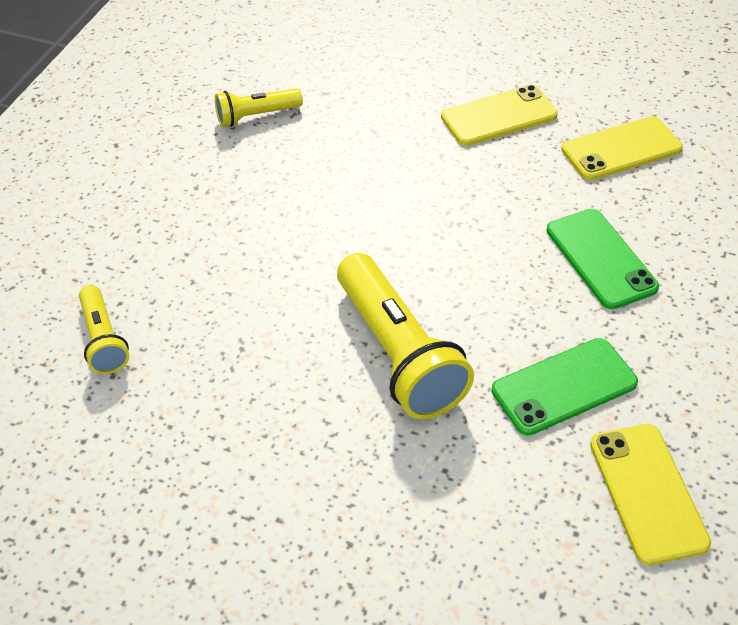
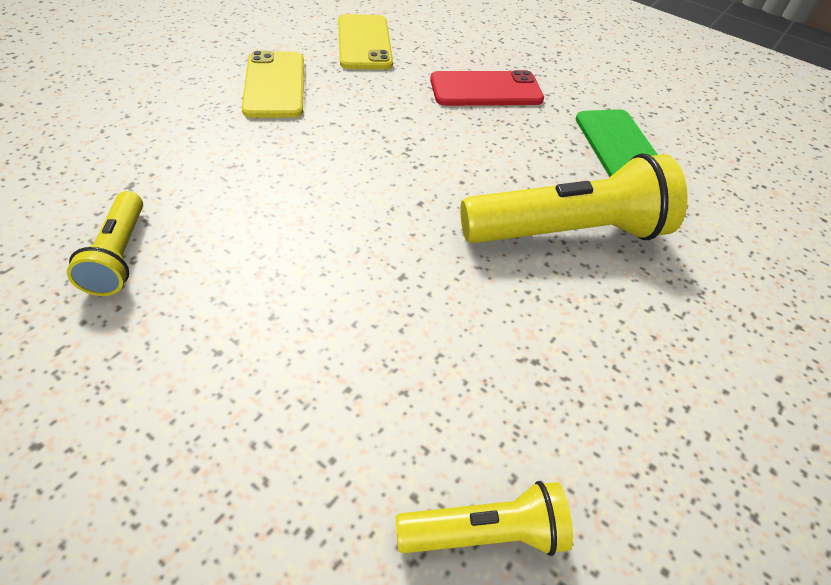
camera: 80 degrees left, 0 degrees up
(600, 258) = (486, 90): green phone -> red phone
(648, 492) = (723, 141): yellow phone -> none

